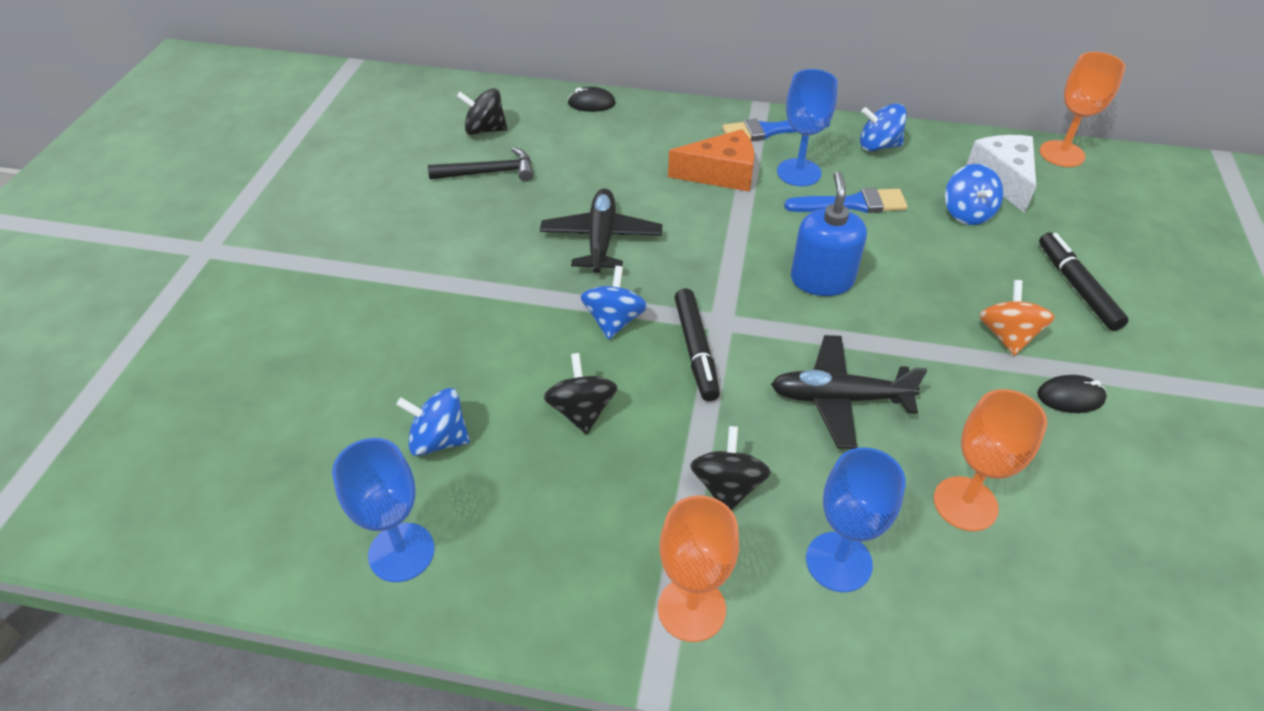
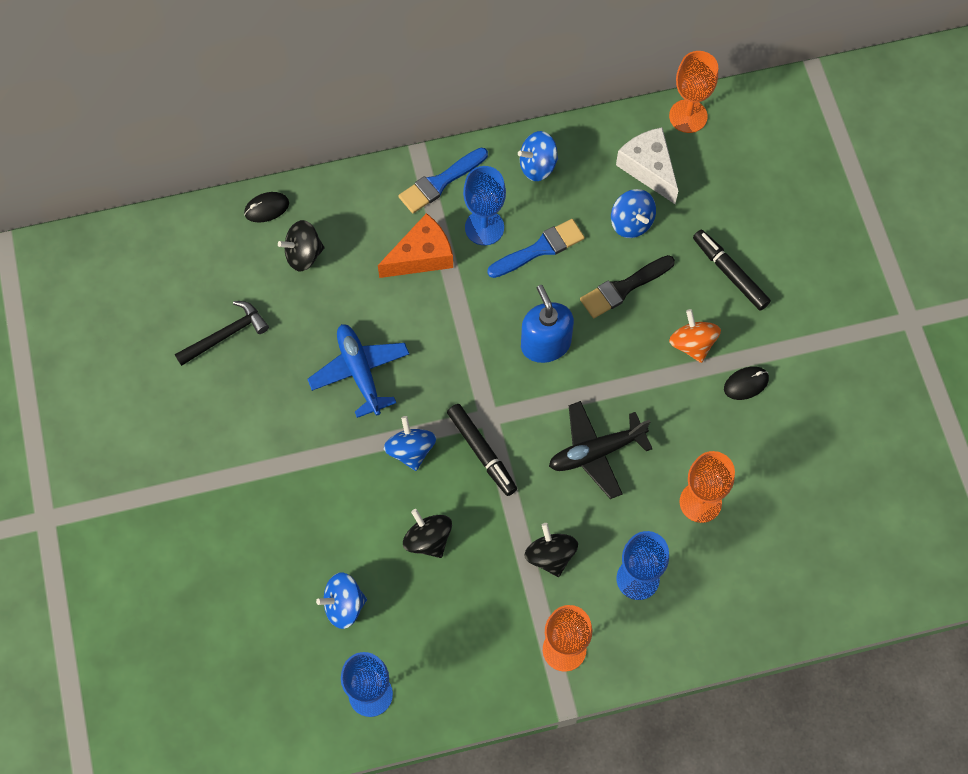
camera: 25 degrees left, 20 degrees up
(485, 130) = (190, 283): black spinning top -> black spinning top (303, 255)
(601, 239) = (360, 372): black plane -> blue plane
(936, 261) = (623, 288): none -> black brush

